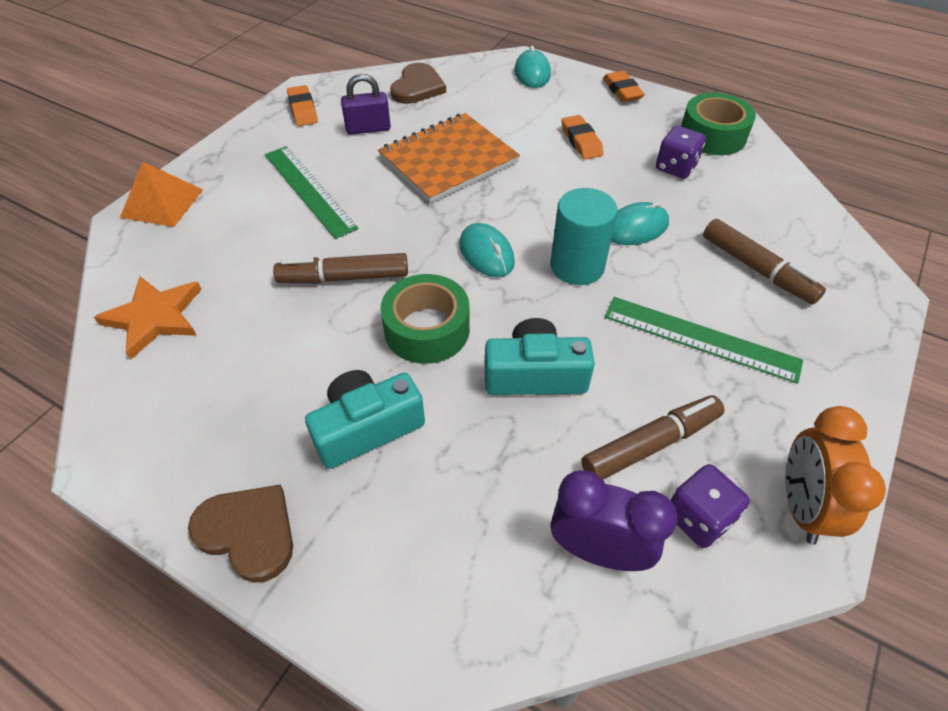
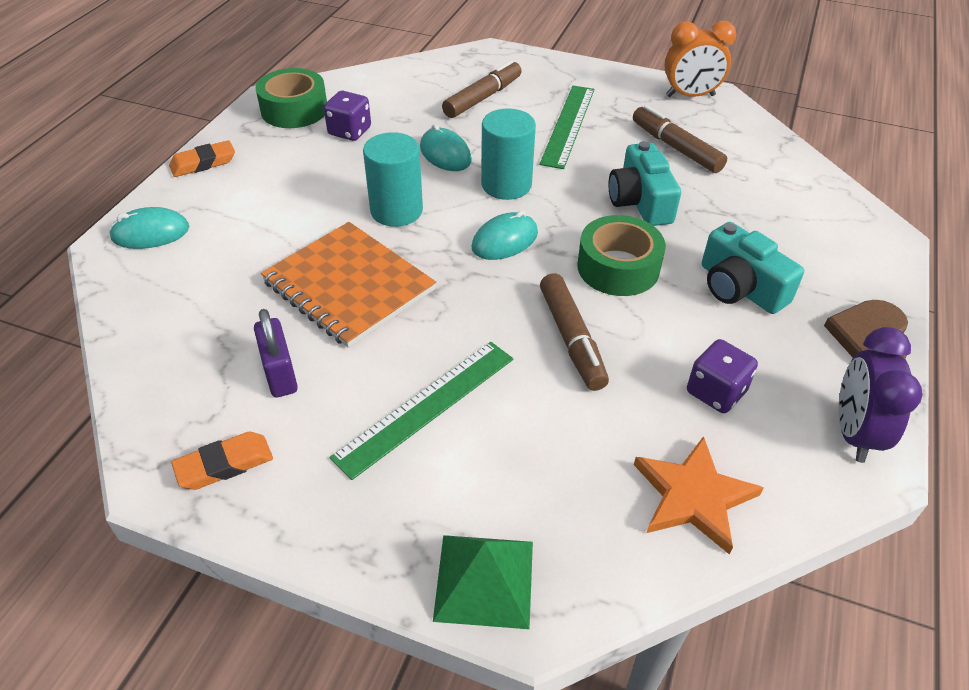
camera: 100 degrees left, 5 degrees down
(162, 203) = (484, 580): orange pyramid -> green pyramid
(417, 87) = (172, 339): brown heart -> none
(543, 190) = (396, 211): none -> turquoise cylinder
(581, 141) = (306, 189): orange eraser -> none
(598, 551) = (768, 168): purple clock -> purple clock (854, 433)
(698, 518) = (720, 131): purple dice -> purple dice (716, 392)

